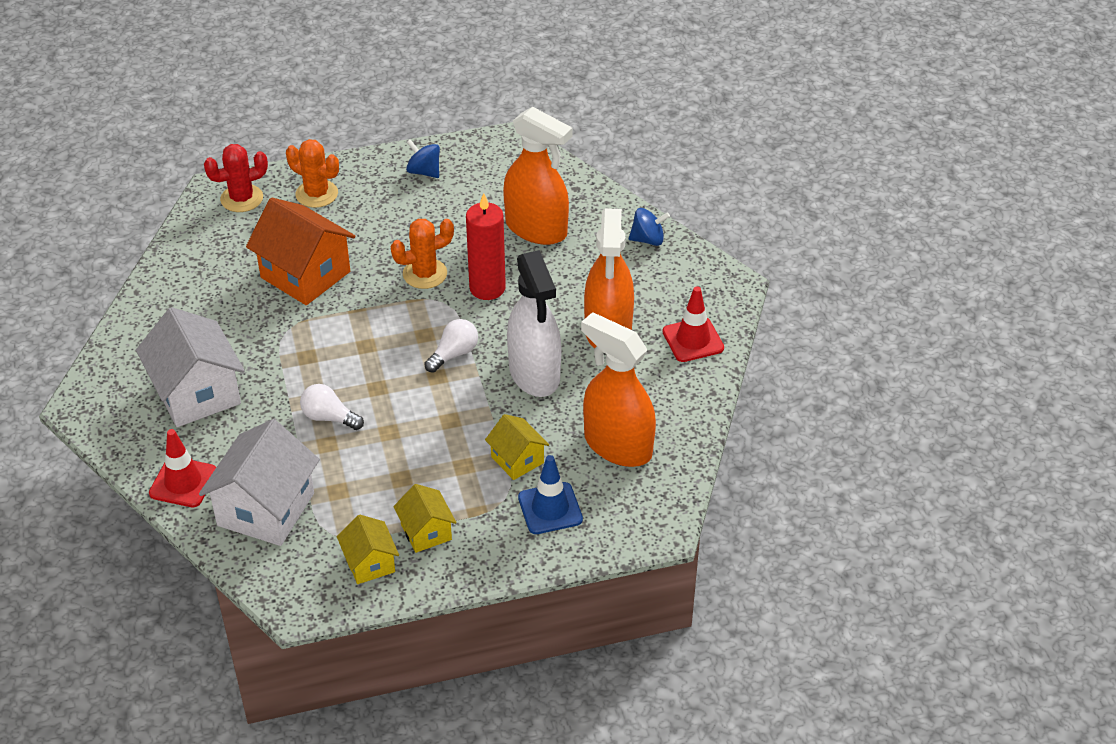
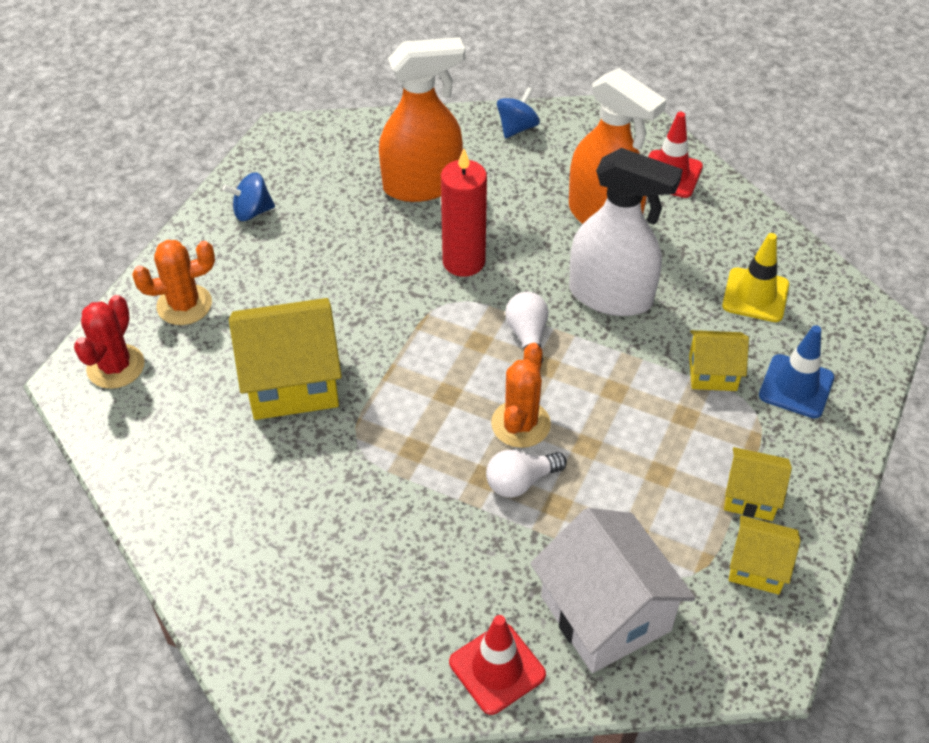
camera: 50 degrees left, 5 degrees up
(197, 393) = (371, 576): white house -> none
(305, 274) = (292, 381): orange house -> yellow house
(425, 274) = (395, 293): orange cactus -> orange cactus (520, 424)
(617, 445) = (755, 295): orange spray bottle -> yellow traffic cone

